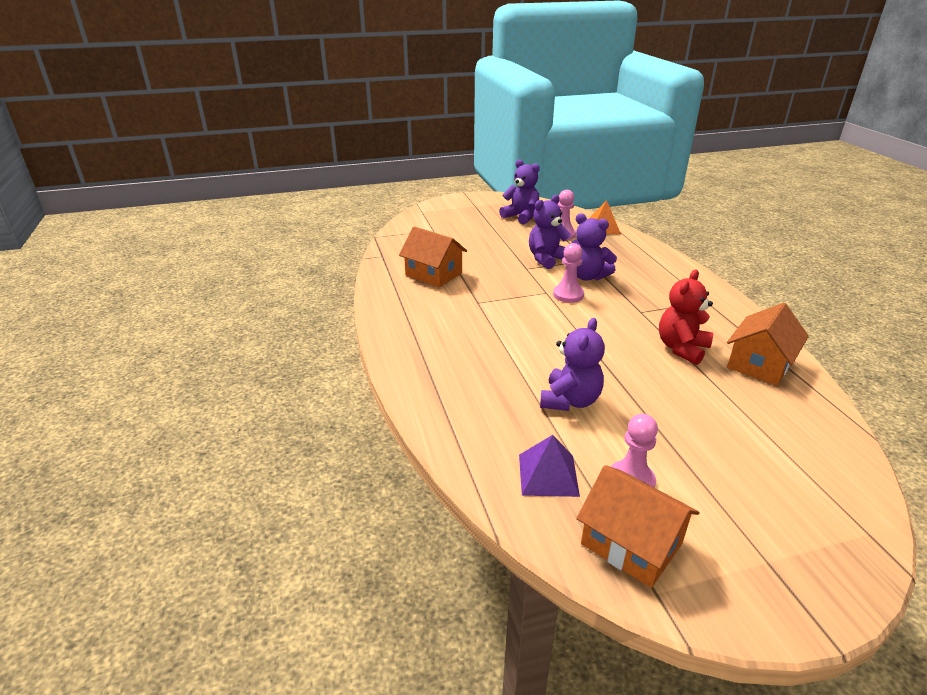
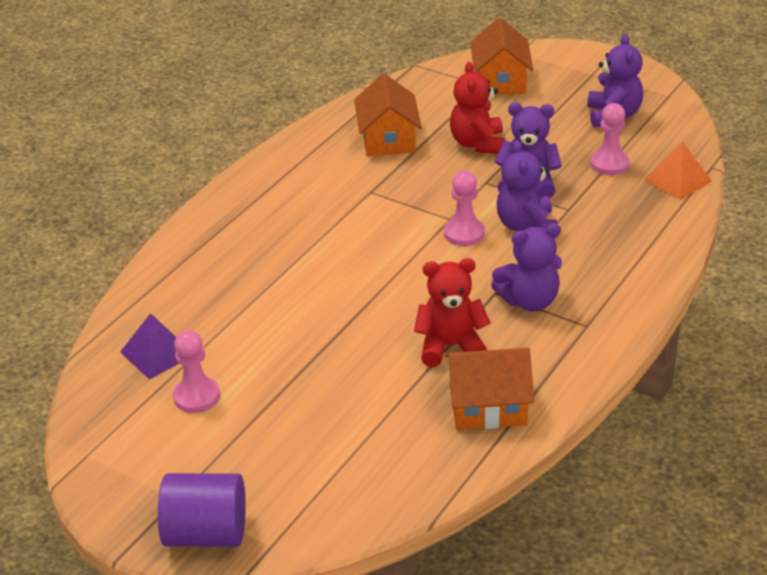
camera: 50 degrees right, 5 degrees up
(485, 254) = (478, 144): none -> red teddy bear
(570, 400) = (270, 319): purple teddy bear -> purple teddy bear (529, 301)
(631, 543) = (123, 425): orange house -> orange house (500, 80)
(832, 565) = (206, 533): none -> purple cylinder

